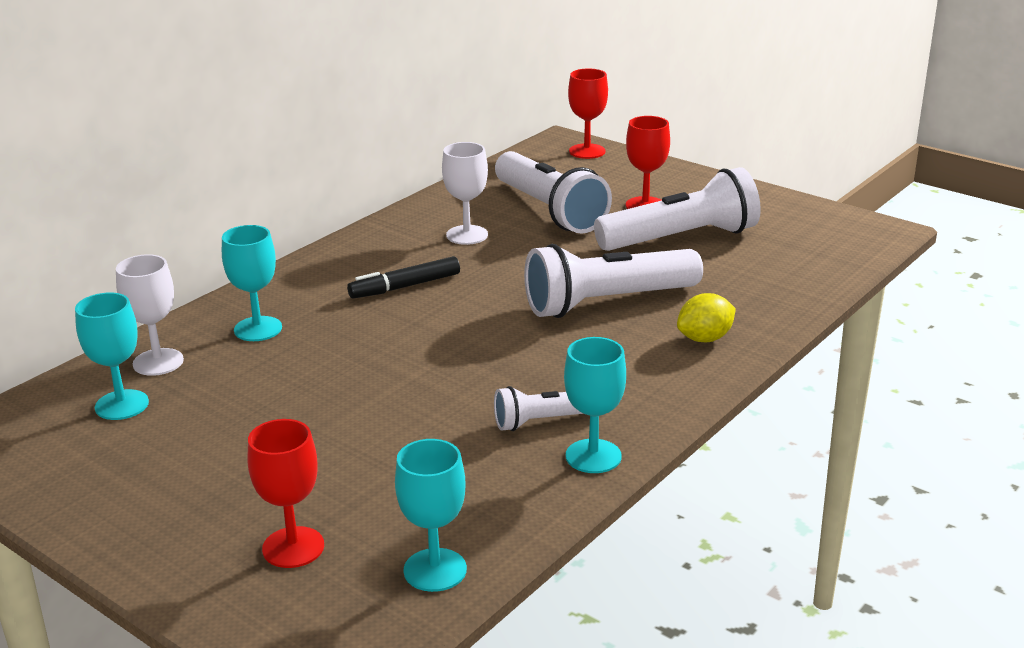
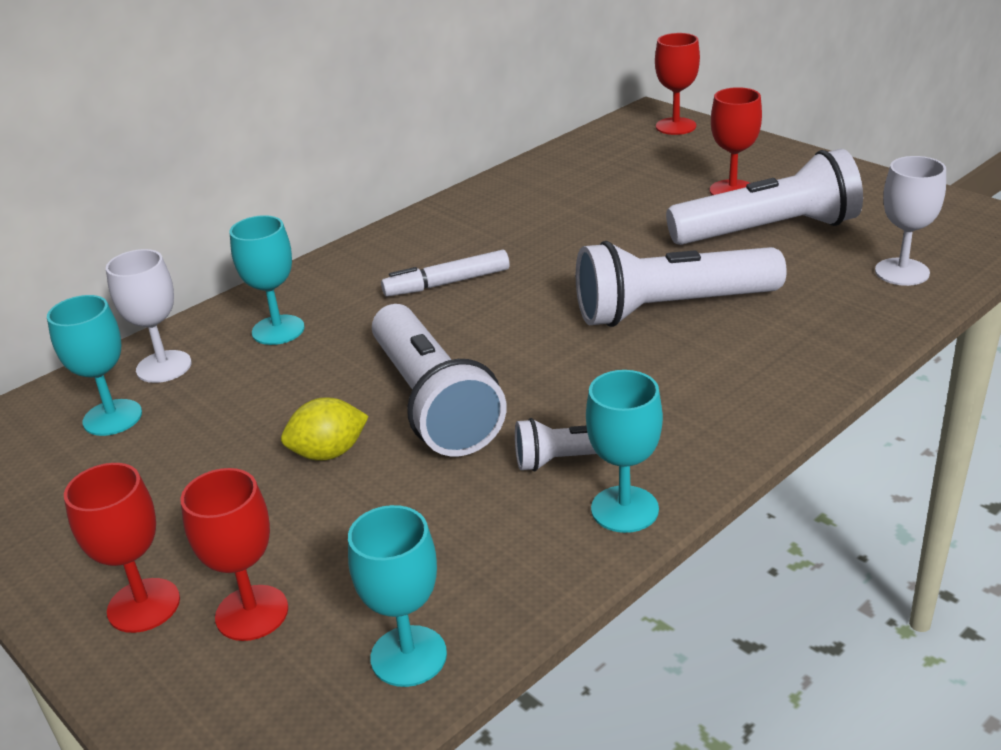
camera: 10 degrees right, 5 degrees up
(195, 547) = (143, 605): none -> red goblet
(405, 286) = (447, 283): black marker -> white marker
(467, 235) = (526, 223): white goblet -> white goblet (902, 272)
(549, 210) = (622, 195): white flashlight -> white flashlight (433, 402)
(705, 338) = (780, 358): yellow lemon -> yellow lemon (328, 453)

